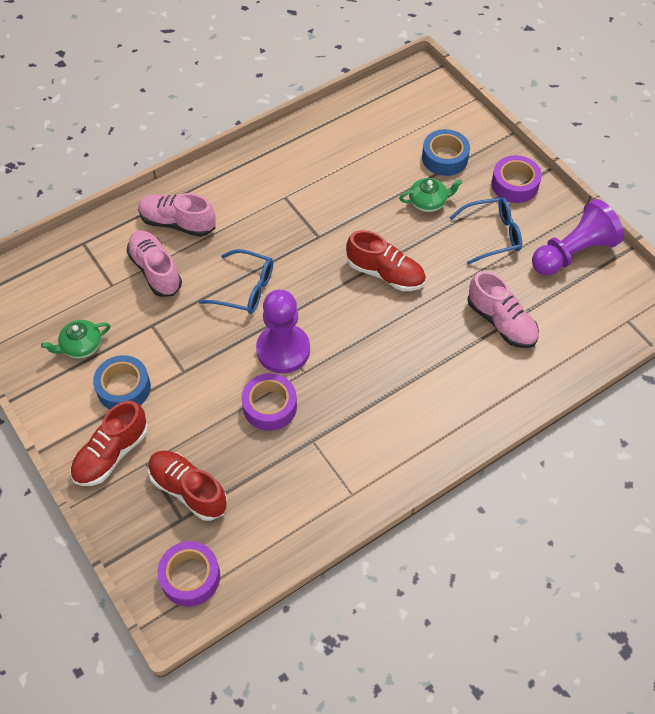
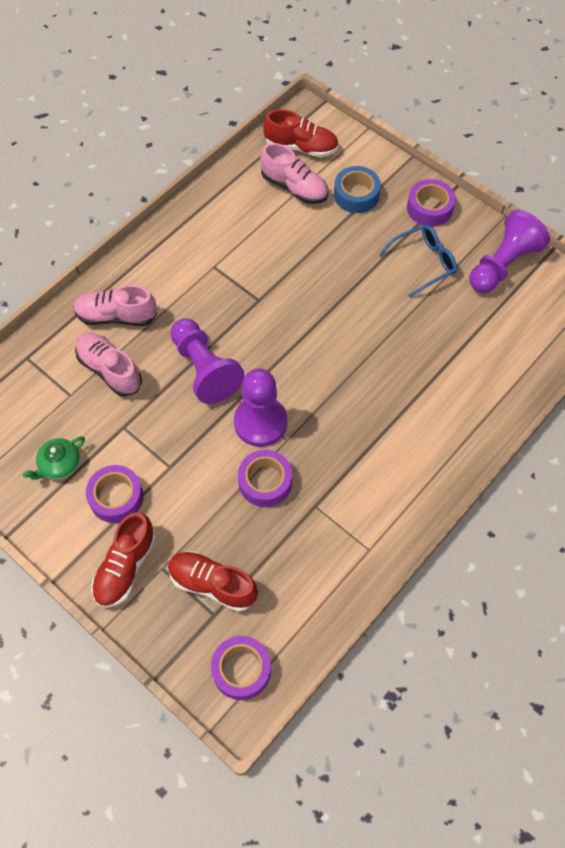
camera: 15 degrees left, 5 degrees up
(124, 388) = (116, 497): blue tape -> purple tape
(245, 289) = (204, 369): blue glasses -> purple pawn
(385, 274) = (335, 323): red shoe -> red shoe (301, 147)
(428, 202) = (354, 243): green teapot -> none
(501, 322) = (457, 347): pink shoe -> pink shoe (294, 187)

